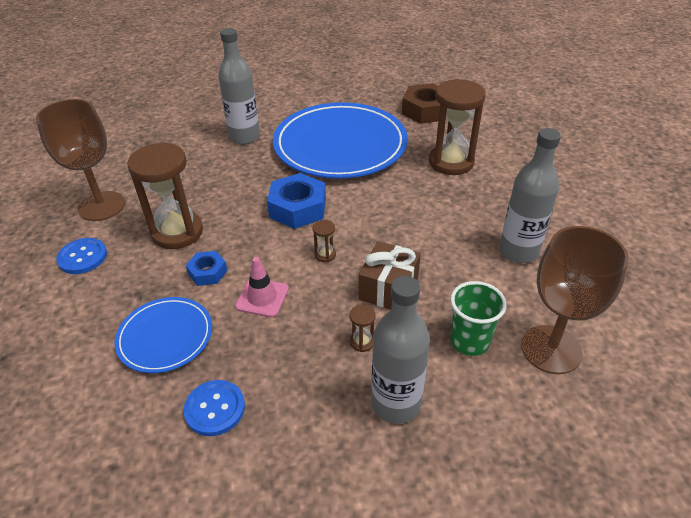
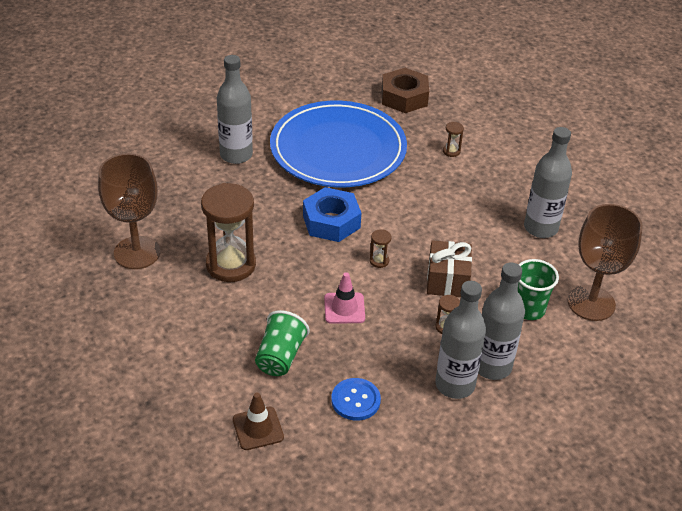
camera: 20 degrees left, 0 degrees up
(82, 257) = (155, 305): blue button -> none
(89, 417) = (258, 428): none -> brown traffic cone
(165, 337) = (280, 356): blue plate -> green cup
(207, 272) = (283, 296): blue nut -> none
(340, 417) = (455, 385): none -> grey bottle
(451, 162) = (451, 151): brown hourglass -> brown hourglass, size x0.40

